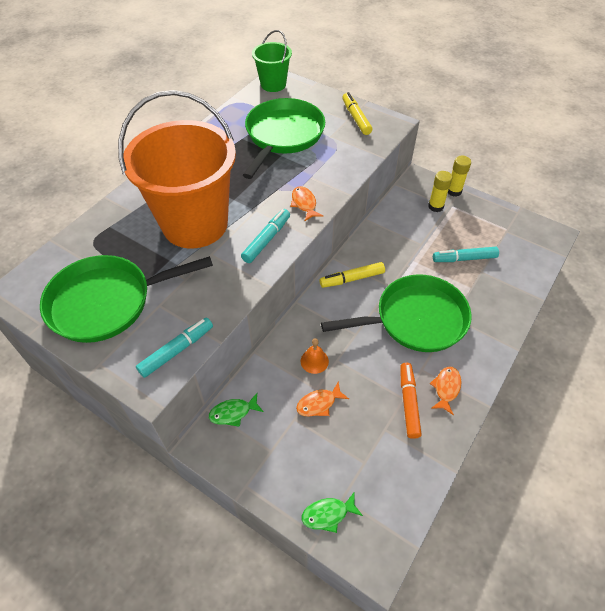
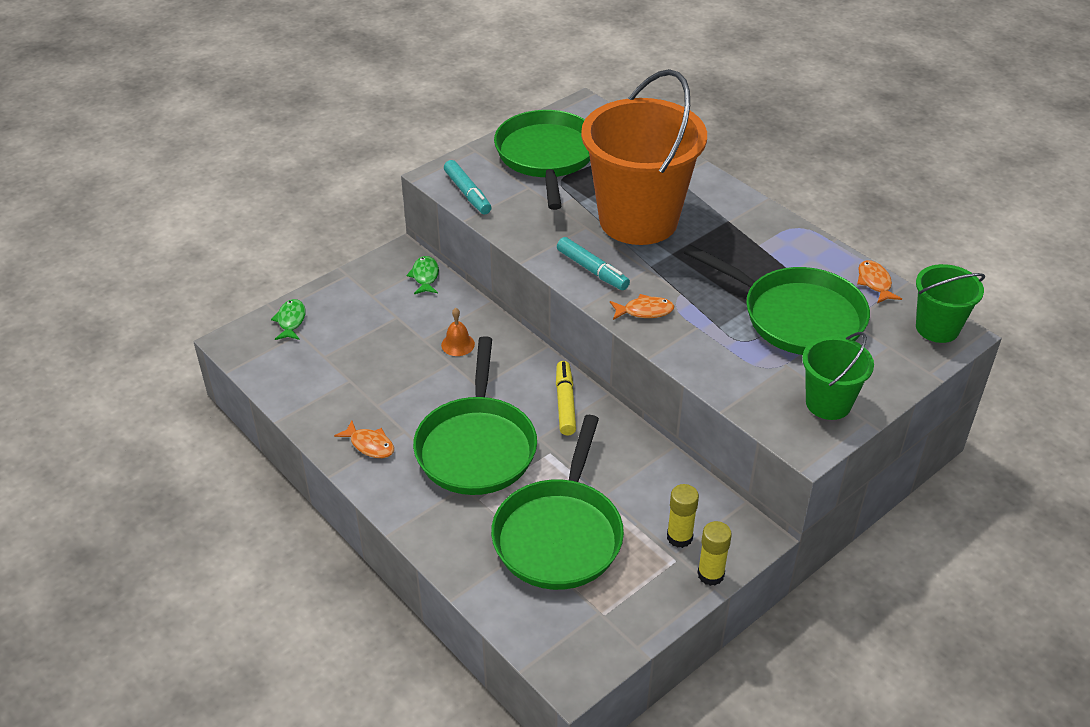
camera: 105 degrees right, 10 degrees down
(319, 403) = (404, 337): orange fish -> orange fish (874, 283)
(356, 118) = (828, 403): yellow marker -> green bucket
(408, 403) = (369, 407): orange marker -> none
(464, 258) = (559, 534): turquoise marker -> green pan

